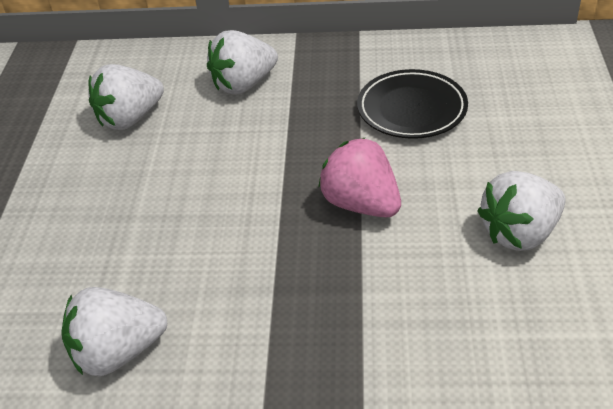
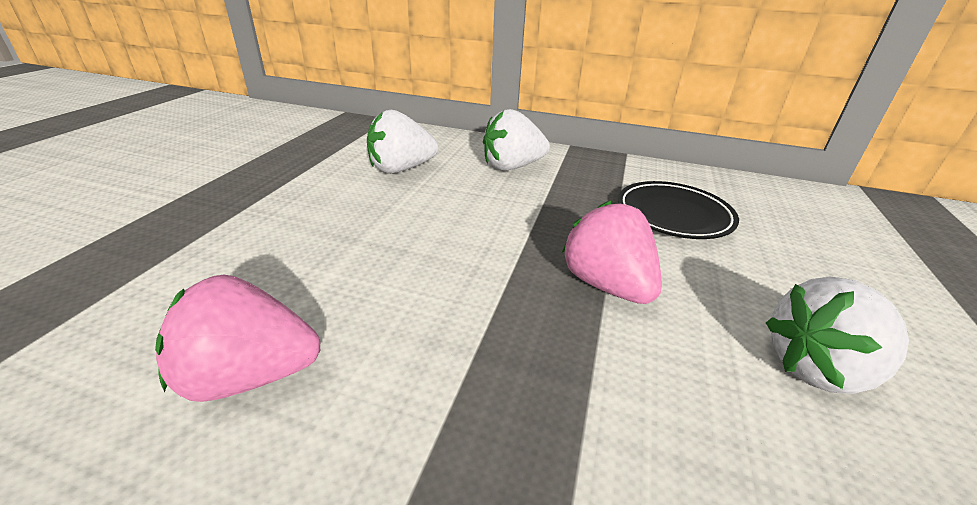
camera: 10 degrees right, 10 degrees down
(118, 352) = (250, 376): white strawberry -> pink strawberry

